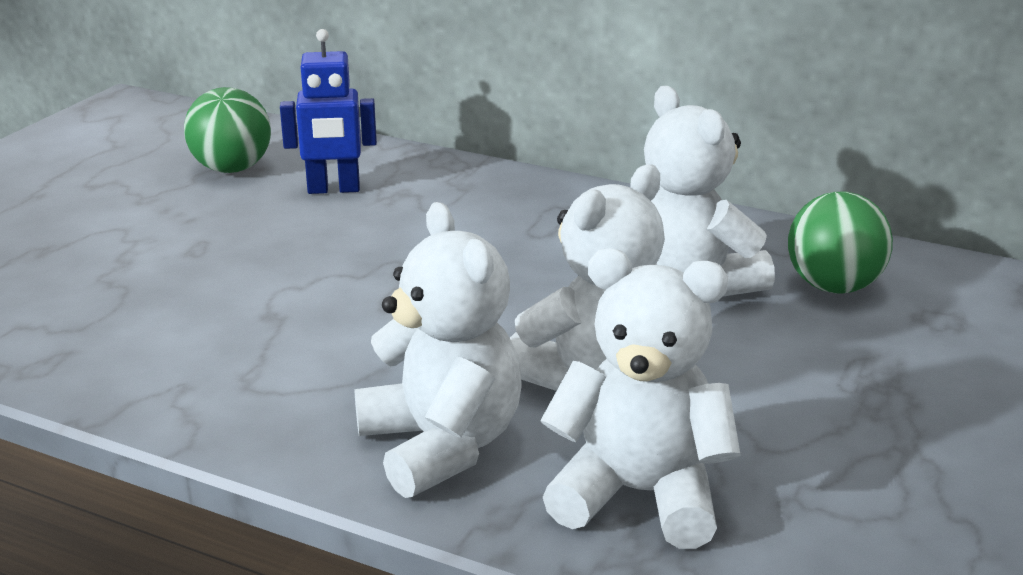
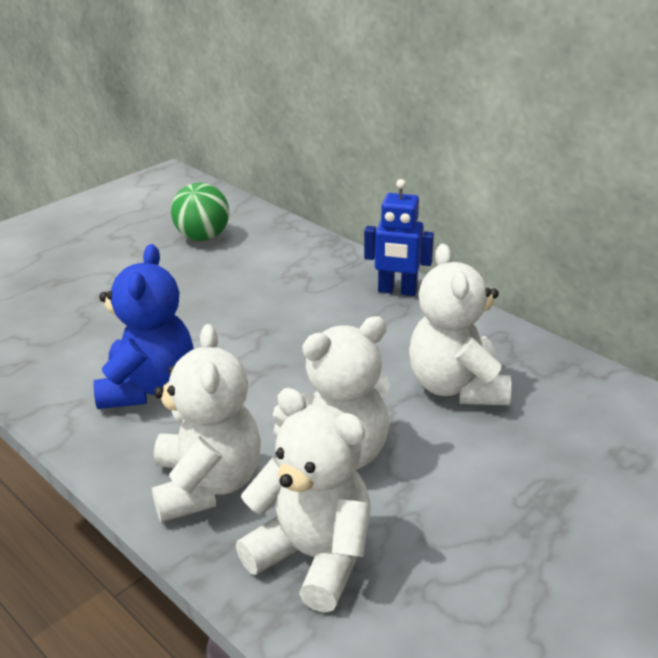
camera: 20 degrees right, 5 degrees up
(277, 352) = (148, 387): none -> blue teddy bear
(333, 189) = (257, 264): blue robot -> blue robot (397, 291)
(833, 286) = (562, 411): green ball -> none

